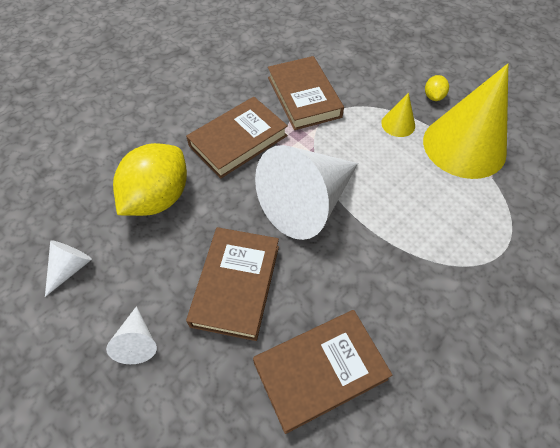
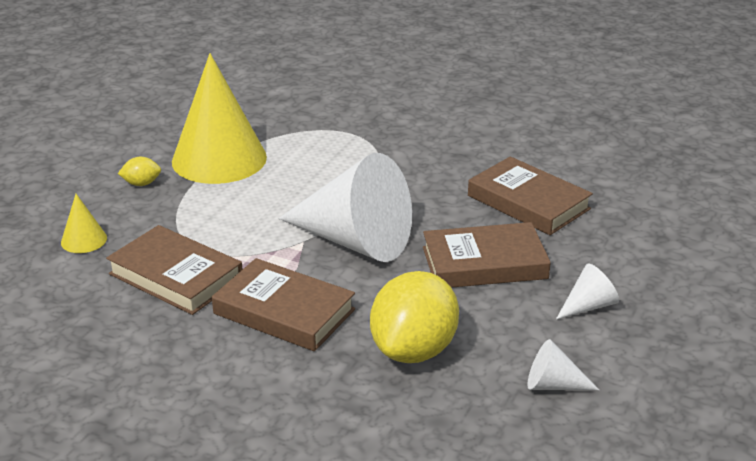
camera: 110 degrees left, 25 degrees down
(158, 198) = (414, 350): yellow lemon -> yellow lemon turned 75 degrees counterclockwise
(304, 97) = (176, 276): brown book -> brown book turned 75 degrees clockwise
(398, 124) = (201, 201): yellow cone -> yellow cone (84, 240)

